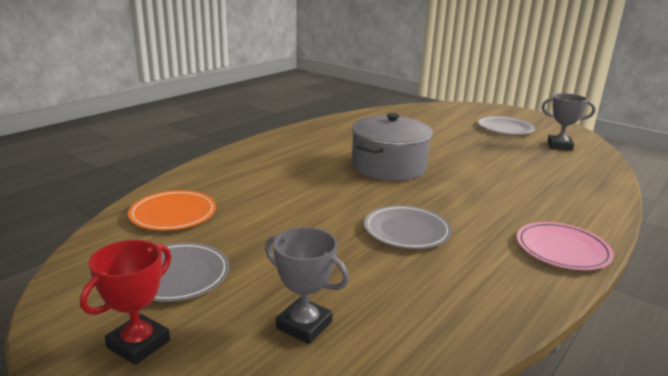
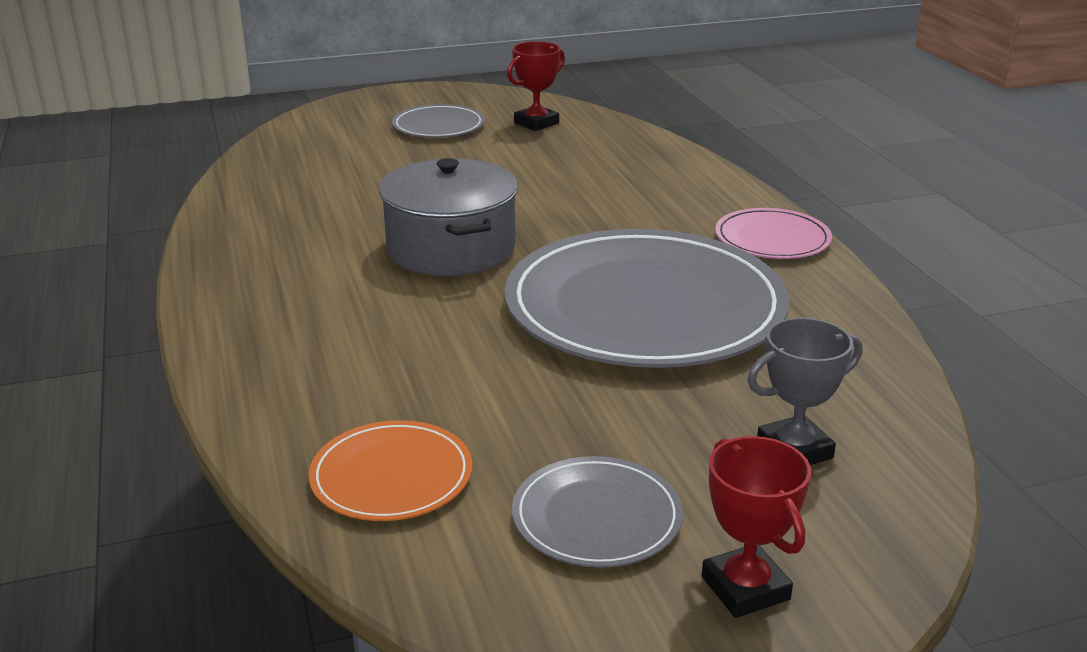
camera: 55 degrees left, 5 degrees up
(407, 230) = (644, 307): grey plate -> grey plate, size x2.18
(559, 146) = (536, 123): grey trophy -> red trophy

